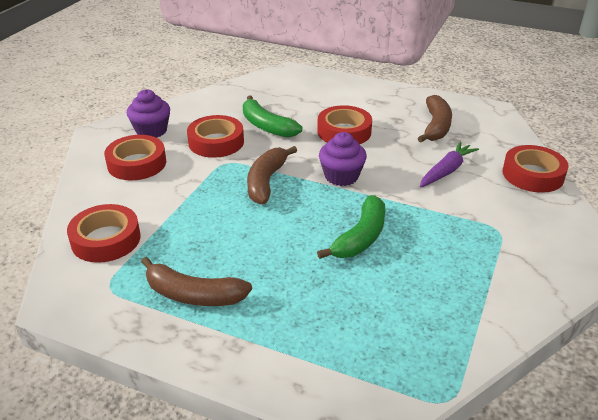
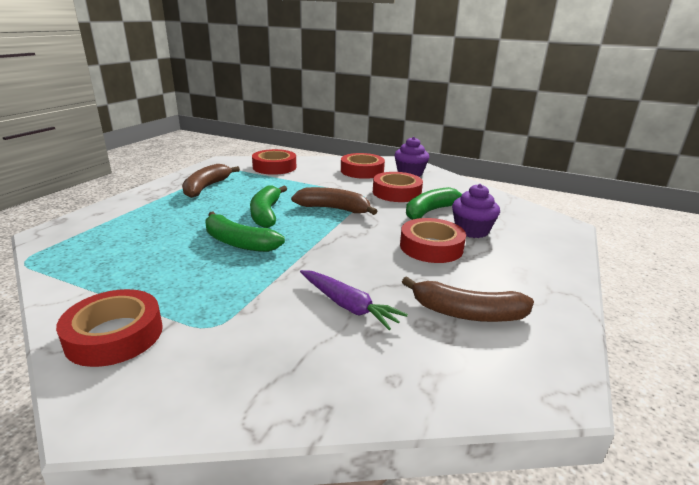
camera: 90 degrees right, 10 degrees down
(284, 227) = (266, 214): none -> green banana
(341, 176) = (340, 240): purple cupcake -> purple cupcake (472, 230)
(533, 175) = (333, 391): red tape -> red tape (114, 335)

